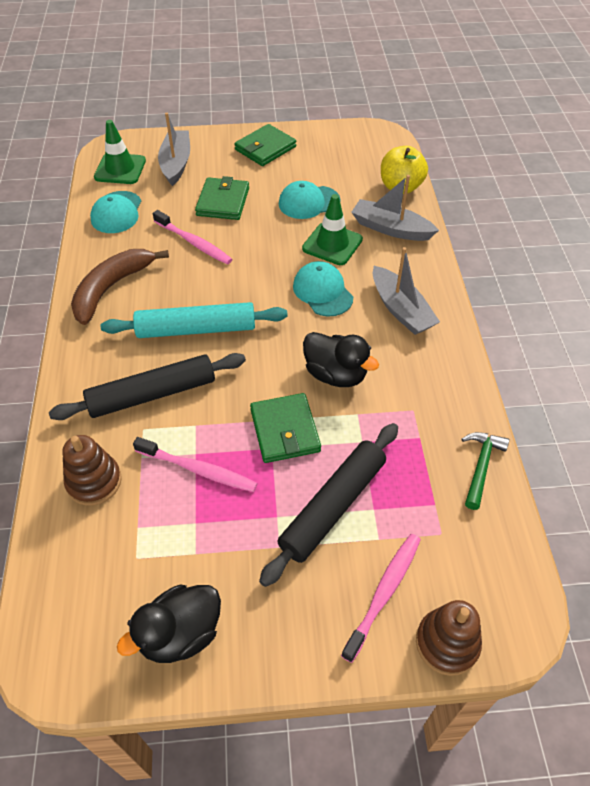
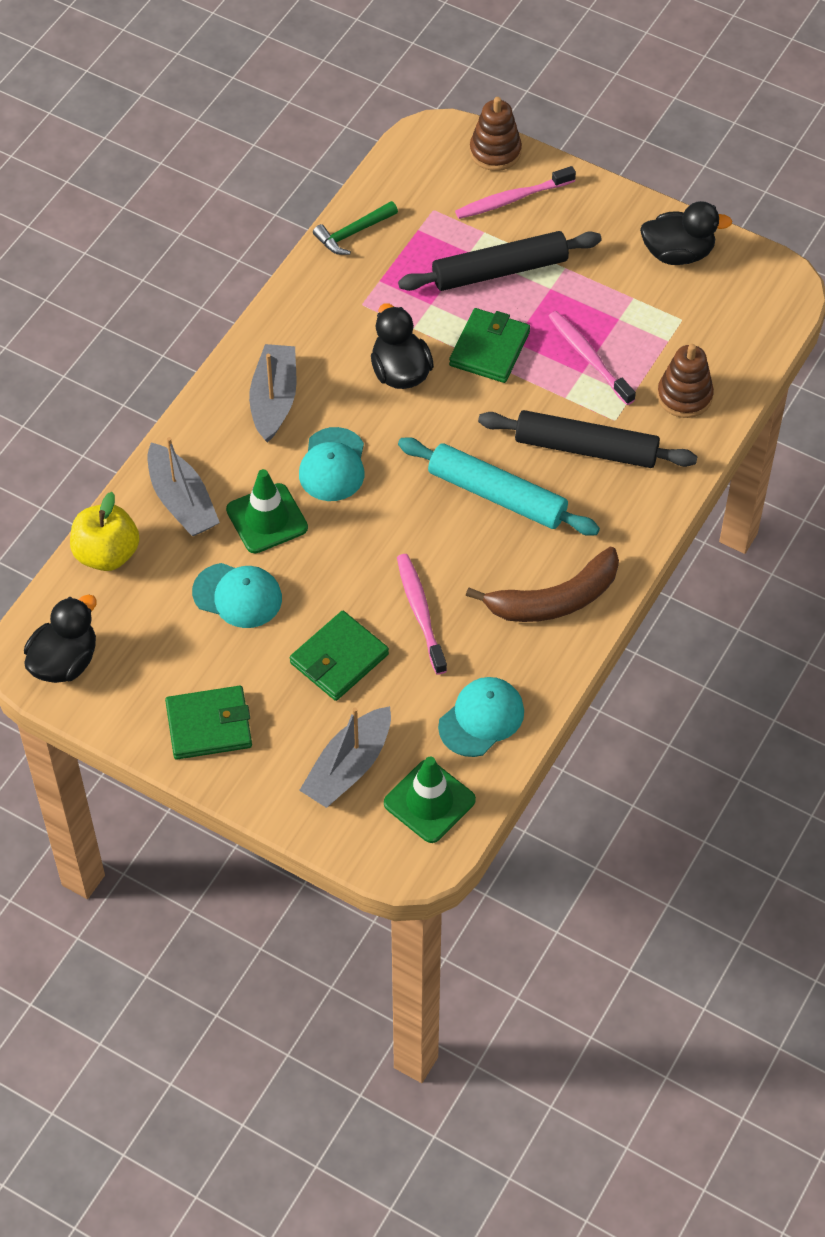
camera: 145 degrees left, 5 degrees up
(365, 139) = (65, 661): none -> black duck

